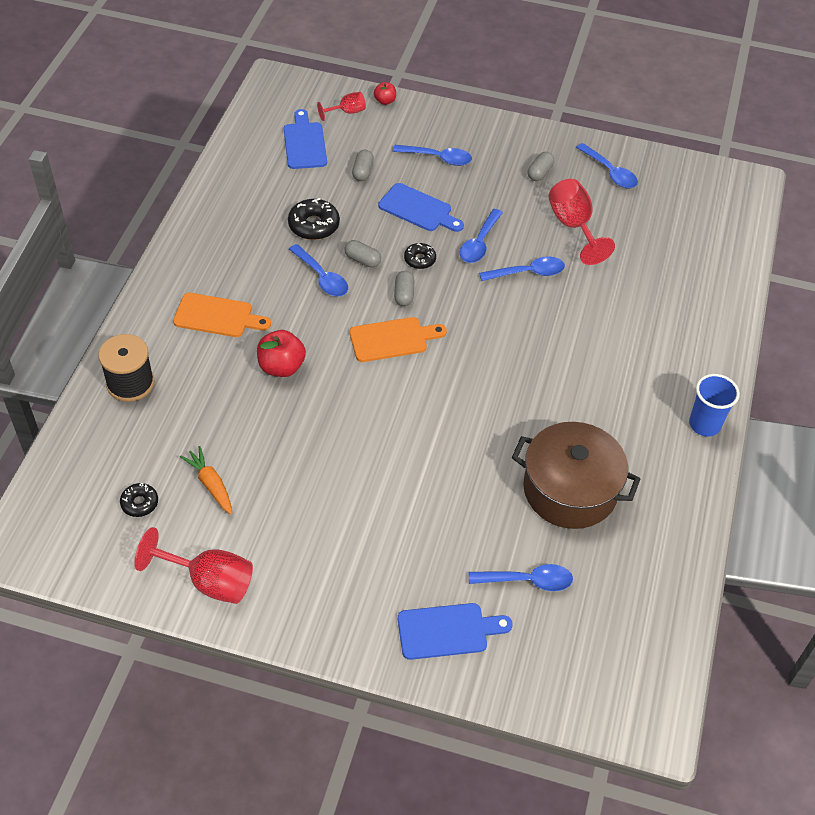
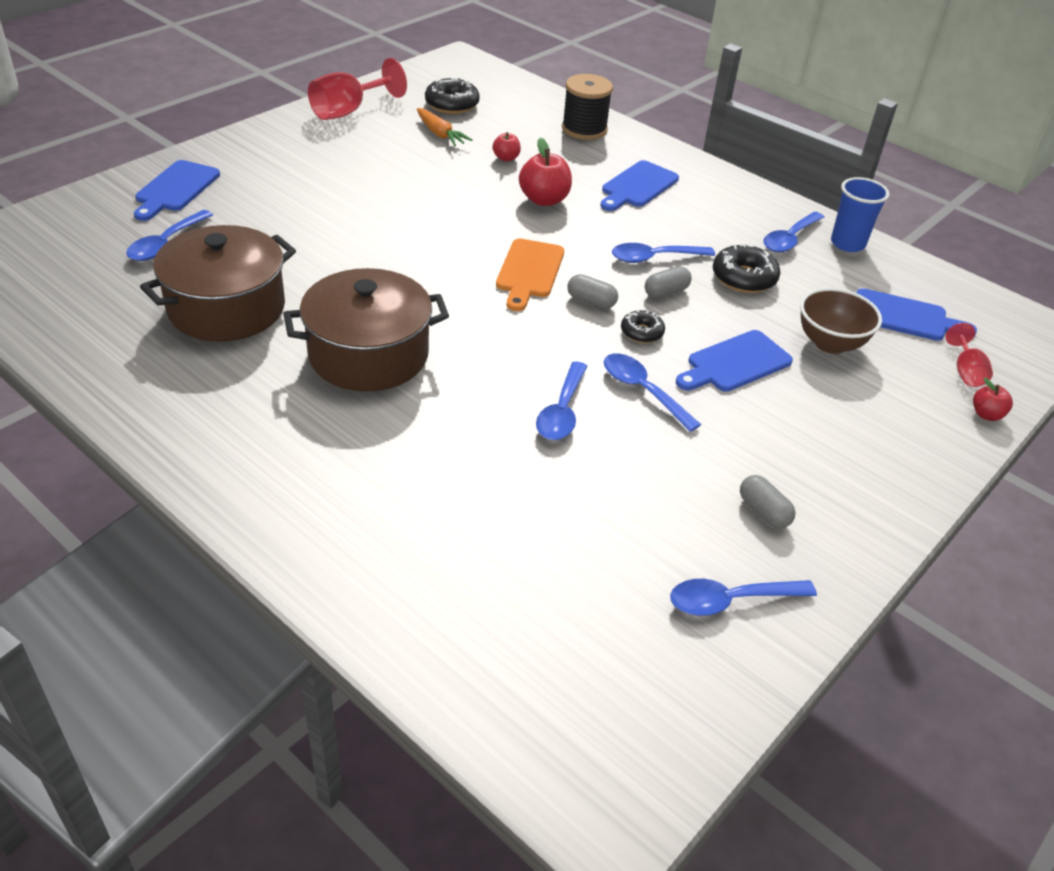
camera: 115 degrees right, 10 degrees down
(139, 503) = (452, 104): black donut -> black donut, size x1.63
(211, 484) = (440, 134): orange carrot -> orange carrot turned 60 degrees clockwise
(217, 316) = (637, 186): orange cutting board -> blue cutting board
(225, 418) = (506, 158): none -> red apple
(362, 172) = (830, 343): grey capsule -> brown bowl
(438, 158) = (836, 418): blue spoon -> blue spoon (789, 239)
(552, 385) = (368, 354): none -> brown pot
(573, 226) = (626, 496): red goblet -> none
(704, 424) = (191, 452): blue cup -> blue cup (847, 244)

